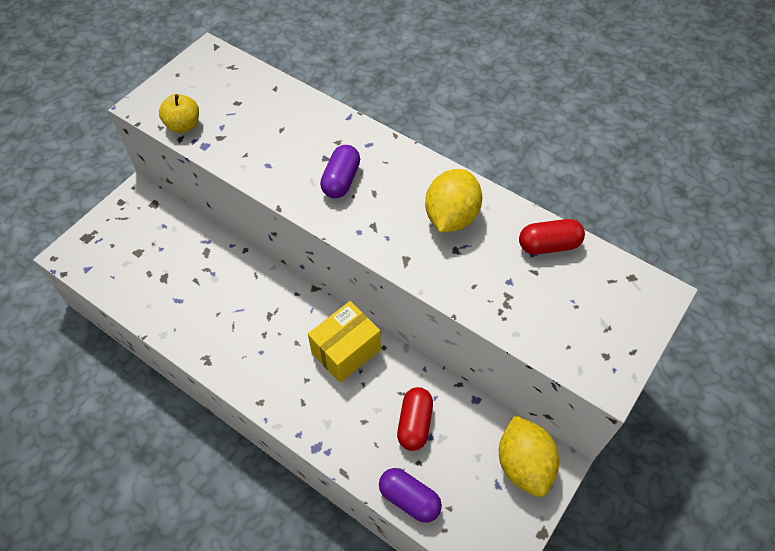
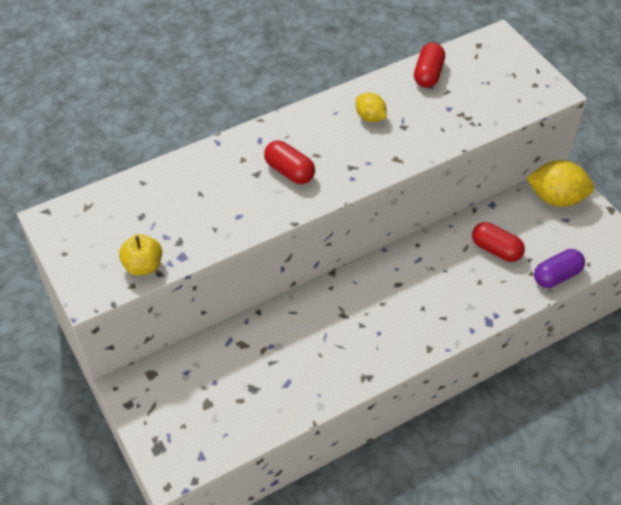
camera: 65 degrees left, 5 degrees down
(341, 180) = (289, 171): purple capsule -> red capsule
(346, 351) = (409, 271): yellow box -> none
(451, 217) = (370, 117): yellow lemon -> yellow lemon, size x0.57

